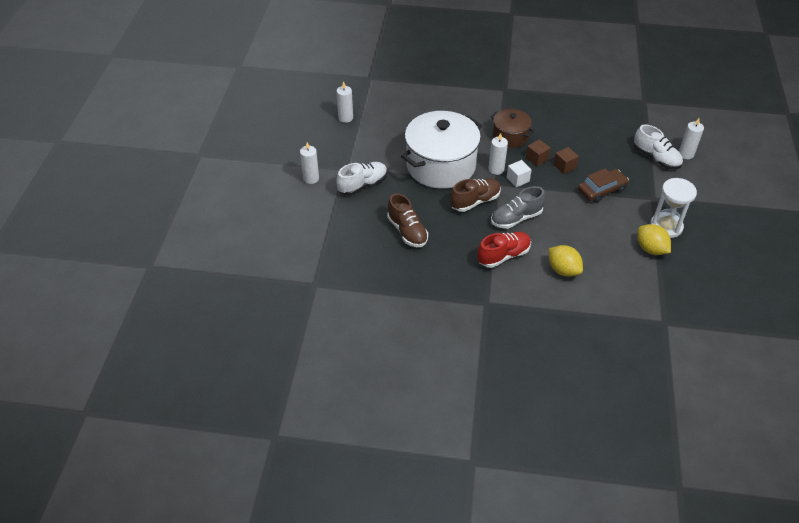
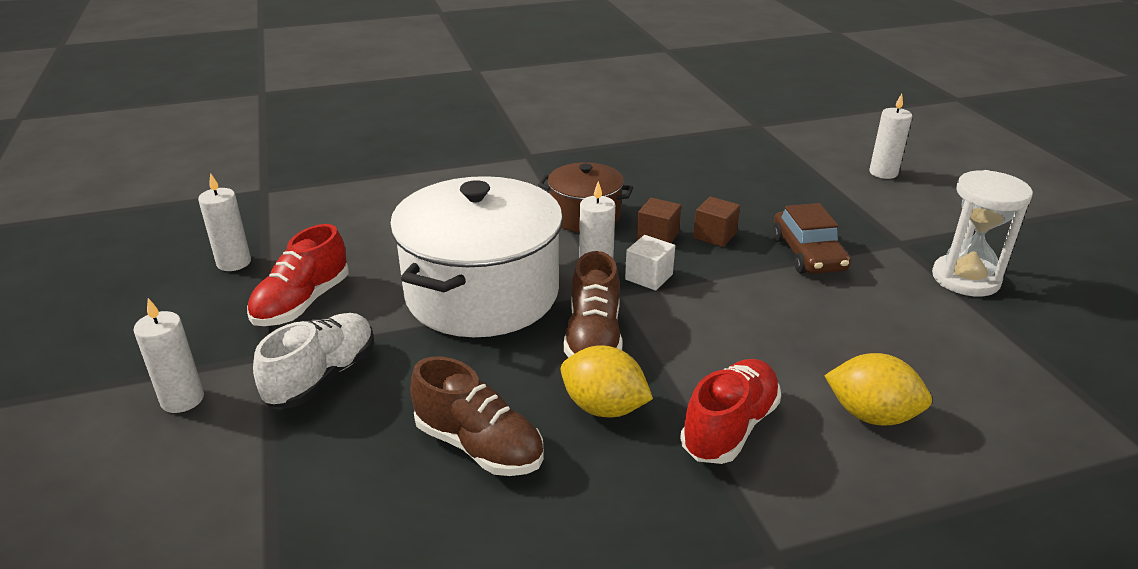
camera: 25 degrees left, 15 degrees down
(366, 148) = (302, 303): none -> red shoe
(475, 201) = (593, 338): brown shoe -> brown shoe turned 150 degrees clockwise
(516, 218) = (698, 344): grey shoe -> none
(601, 190) = (808, 254): brown car -> brown car turned 135 degrees clockwise
(650, 249) = (981, 323): yellow lemon -> yellow lemon (604, 407)
(656, 158) = (846, 188): white shoe -> none

